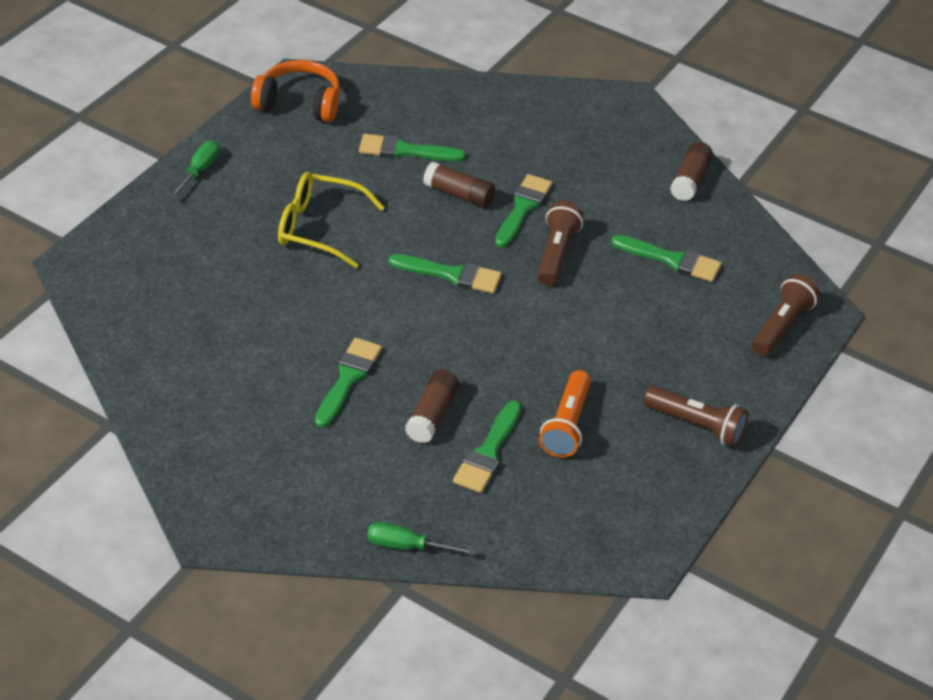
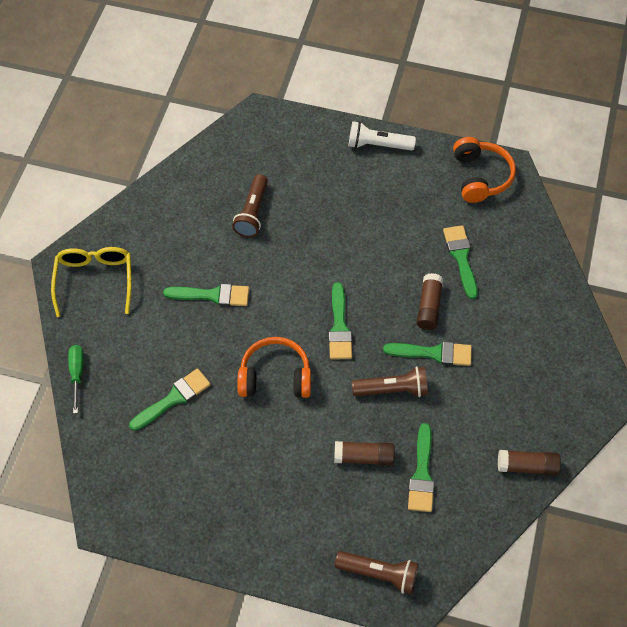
camera: 75 degrees right, 15 degrees up
(199, 170) = (378, 145): green screwdriver -> white flashlight
(318, 228) = (352, 231): yellow glasses -> yellow glasses (95, 280)
(432, 415) = (196, 355): brown glue stick -> brown glue stick (364, 457)
(488, 452) = (173, 398): green brush -> green brush turned 135 degrees clockwise
(496, 348) = (275, 376): none -> orange headphones
(567, 425) = (216, 442): orange flashlight -> none
(696, 425) = (246, 531): brown flashlight -> brown flashlight (253, 212)

